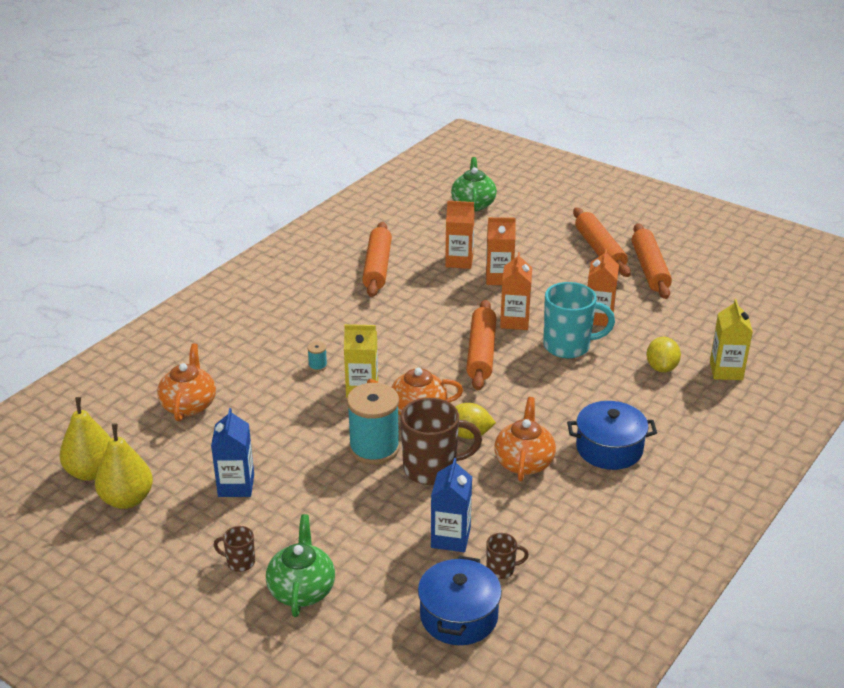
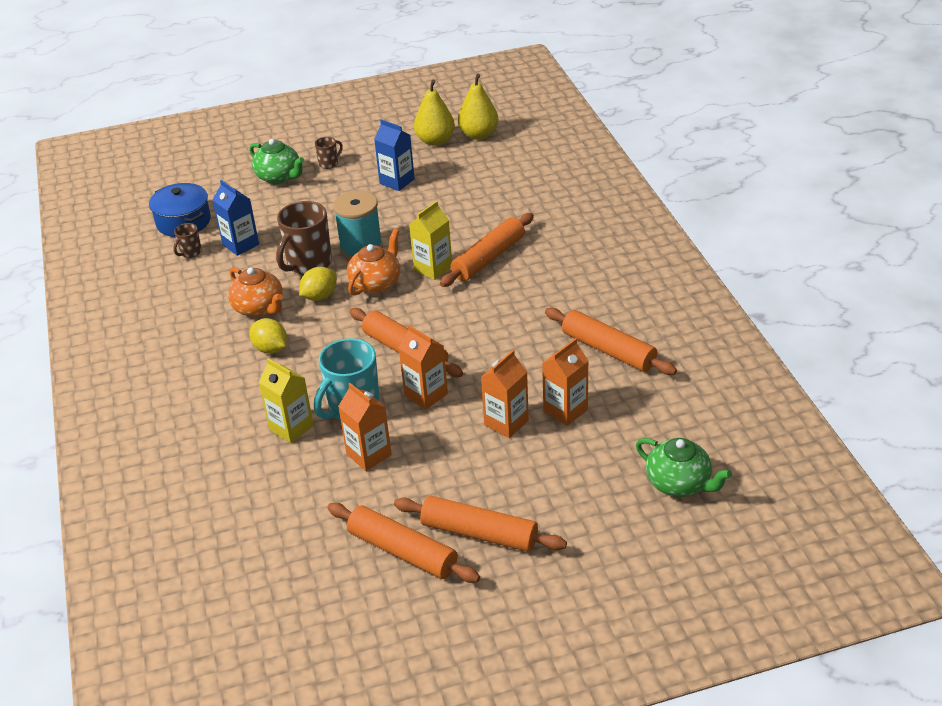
camera: 130 degrees right, 5 degrees up
(189, 405) = (507, 187): orange teapot -> none
(317, 366) = (488, 258): turquoise spool -> orange rolling pin
(609, 448) = (216, 358): blue pot -> none
(661, 368) = (257, 449): yellow lemon -> yellow lemon (270, 349)
(726, 371) = (201, 490): yellow carton -> yellow carton (291, 428)

